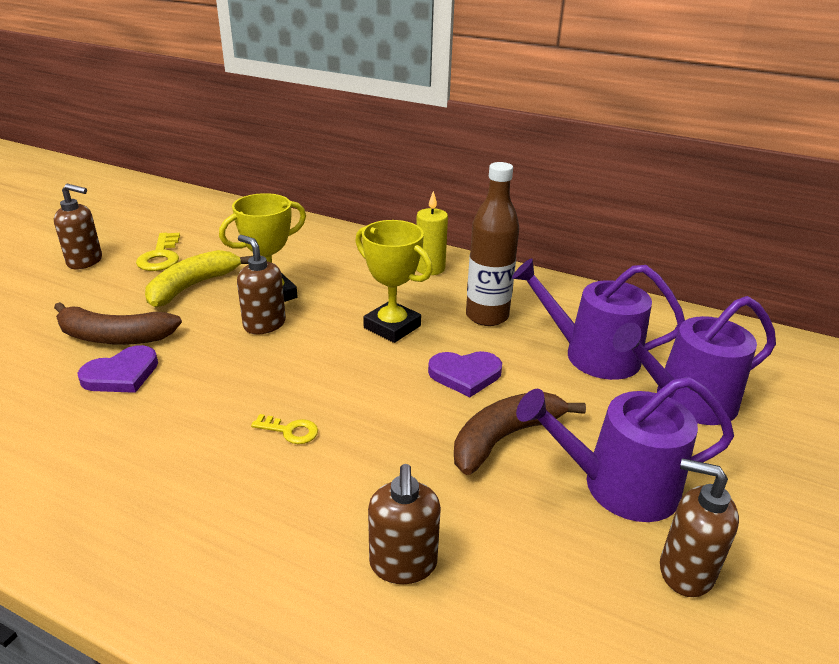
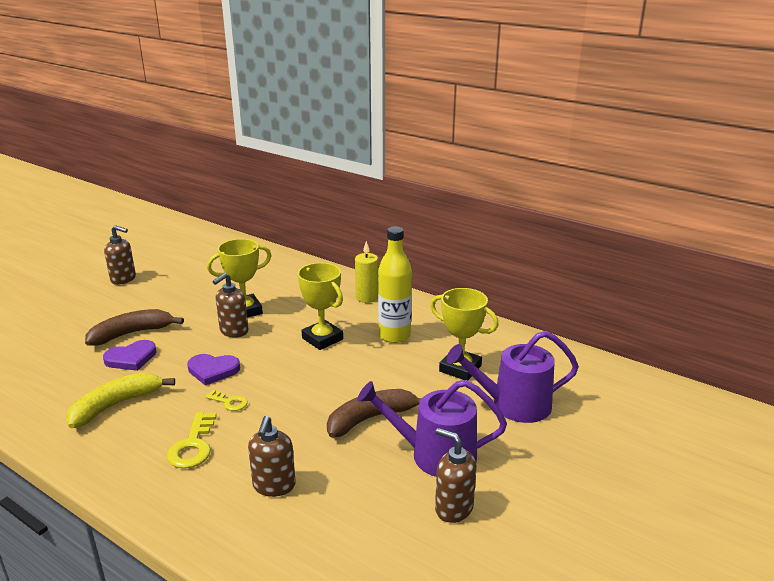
camera: 10 degrees right, 5 degrees down
(114, 337) = (132, 333): brown banana -> brown banana turned 135 degrees clockwise
(160, 256) = (175, 278): yellow key -> yellow key (193, 446)
(193, 286) = (192, 301): yellow banana -> yellow banana (116, 405)
(264, 324) = (233, 331): brown soap dispenser -> brown soap dispenser turned 105 degrees counterclockwise
(465, 375) = (361, 375): purple heart -> purple heart (213, 370)
(487, 316) = (394, 335): brown bottle -> yellow bottle
(592, 355) = (460, 368): purple watering can -> yellow trophy

